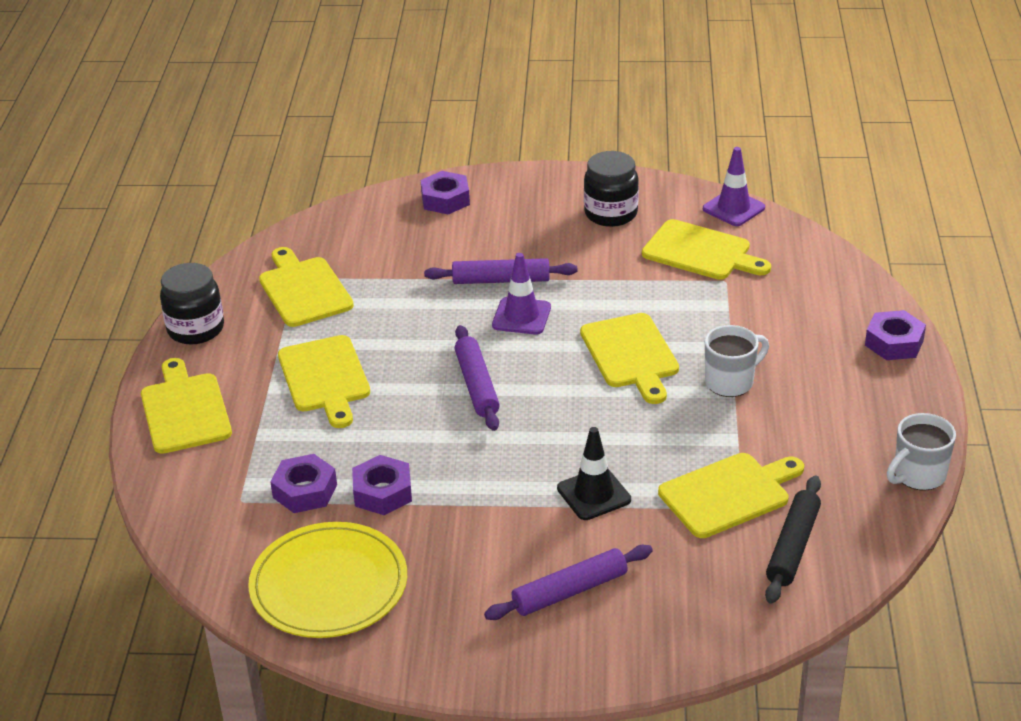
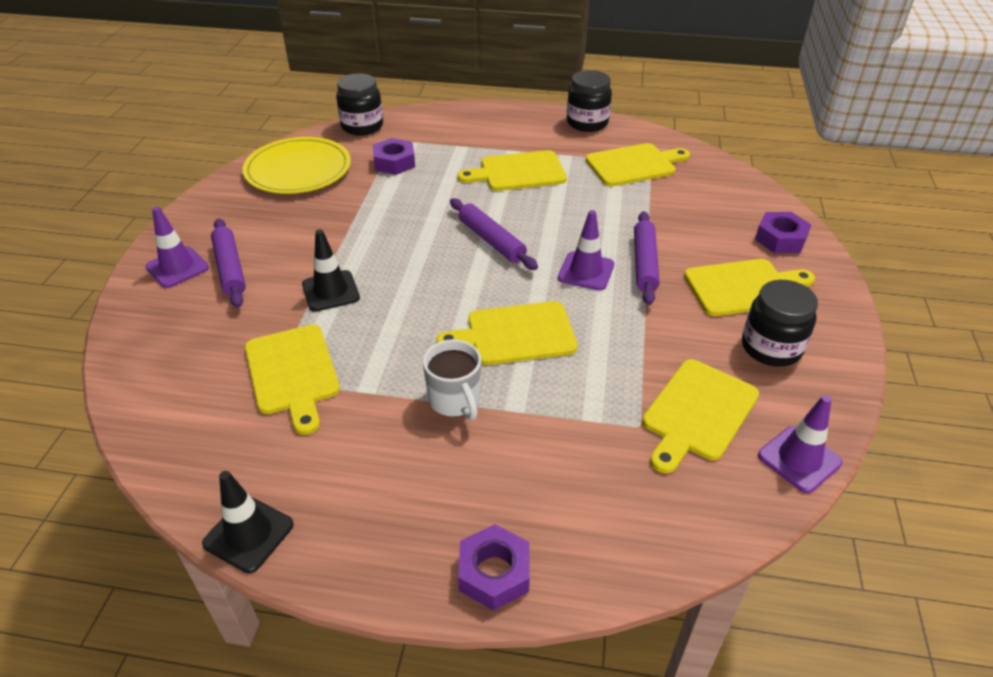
camera: 95 degrees right, 5 degrees up
(185, 410) = (496, 120): yellow cutting board -> yellow cutting board (744, 287)
(197, 543) = (362, 126): none -> black jar
(382, 492) = (379, 192): purple nut -> none
(477, 385) = (491, 241): purple rolling pin -> purple rolling pin turned 60 degrees clockwise
(577, 642) = (177, 267): none -> purple traffic cone
(793, 547) = (202, 406): black rolling pin -> none
(918, 475) = (248, 534): white mug -> black traffic cone

